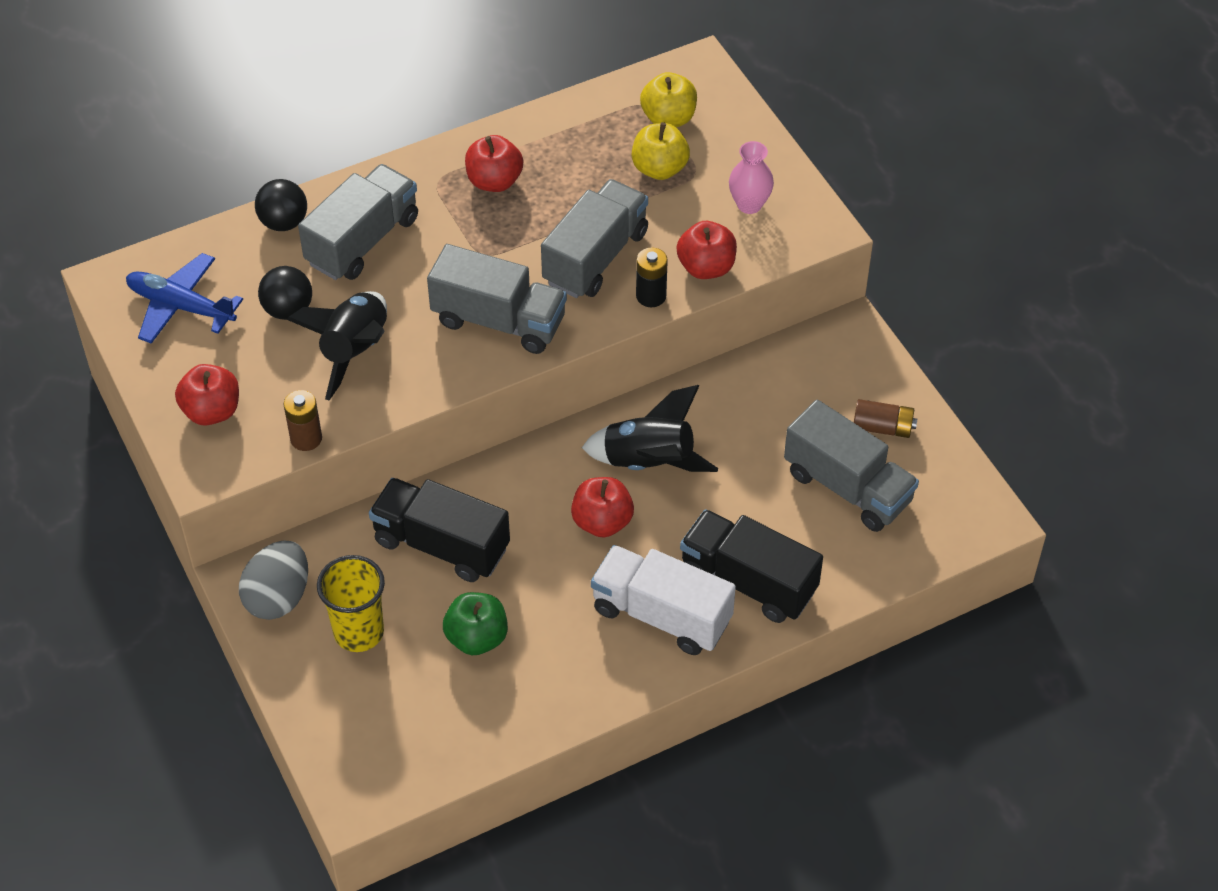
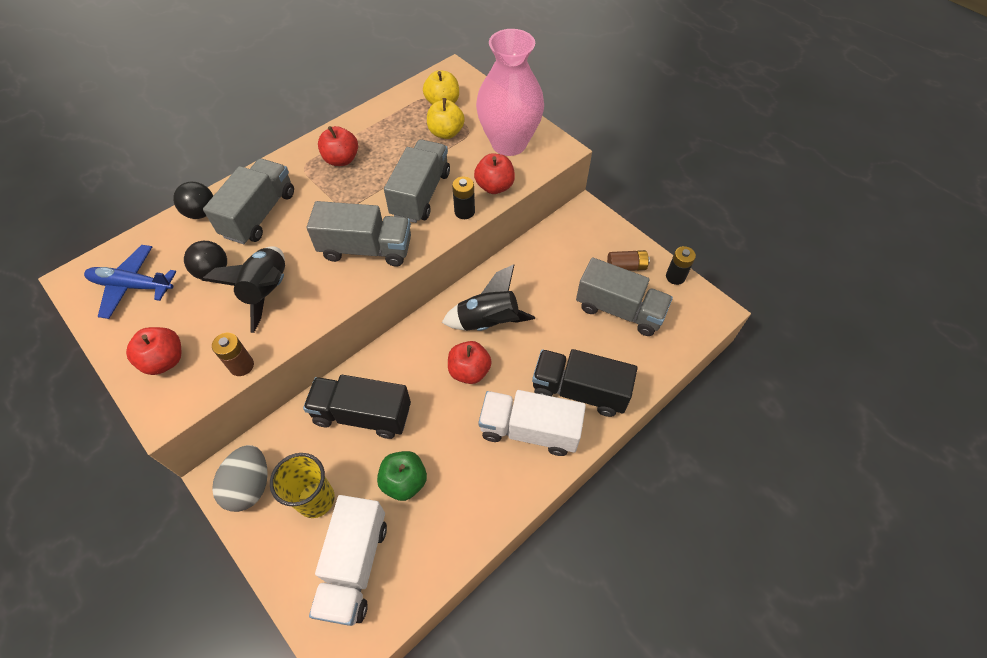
camera: 15 degrees left, 5 degrees up
(391, 717) = (354, 566): none -> white truck
(749, 204) = (509, 143): pink vase -> pink vase, size x2.22
(952, 458) = (675, 277): none -> black battery

